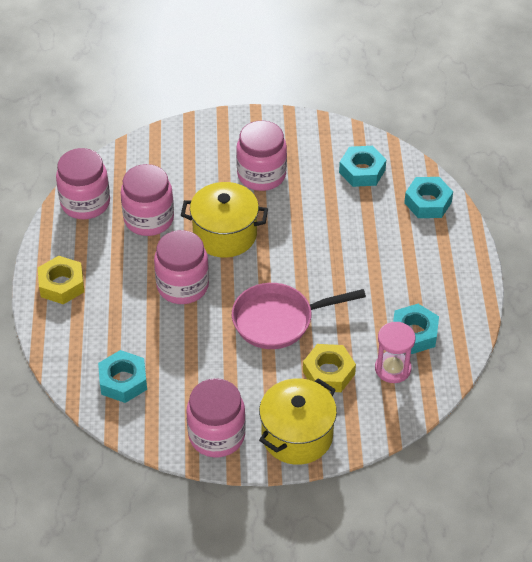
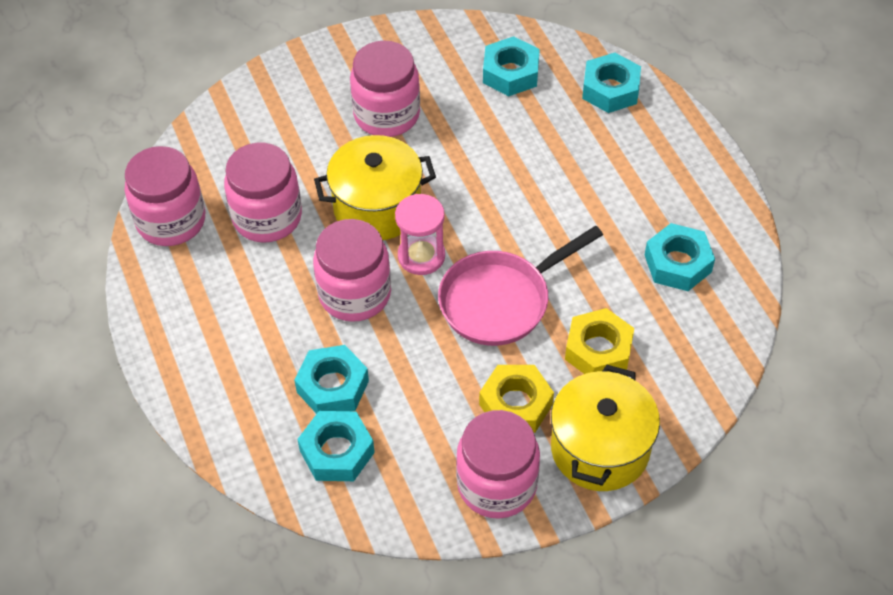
camera: 20 degrees left, 5 degrees up
(62, 285) = (190, 344): yellow nut -> yellow nut (516, 404)
(140, 340) = (333, 386): none -> turquoise nut
(392, 368) = (675, 318): pink hourglass -> pink hourglass (421, 256)

